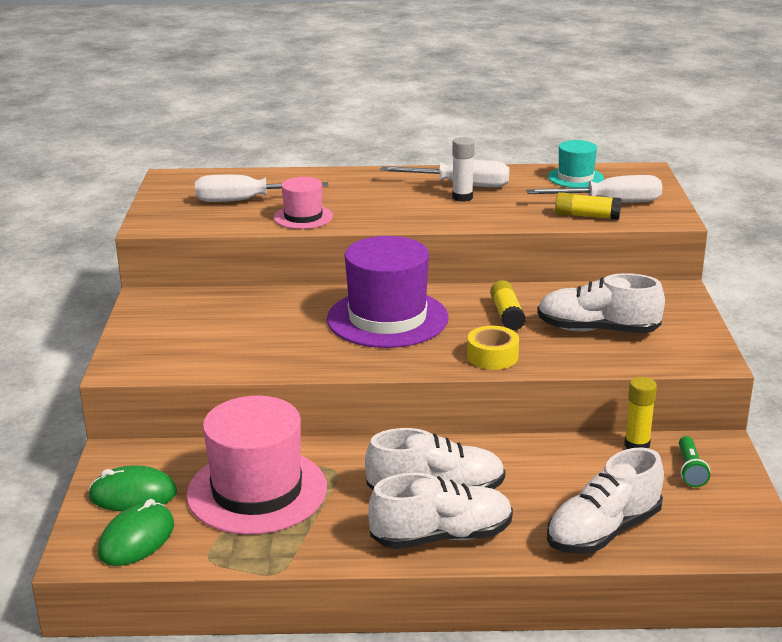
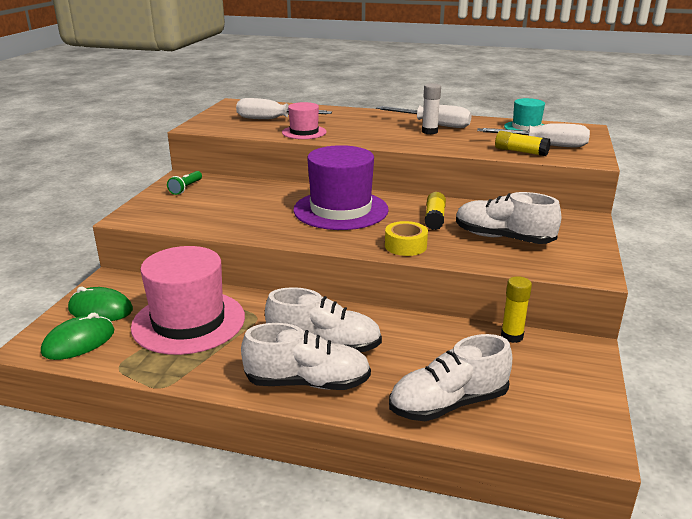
camera: 15 degrees right, 0 degrees up
(690, 470) = (551, 364): green flashlight -> green flashlight (186, 188)

